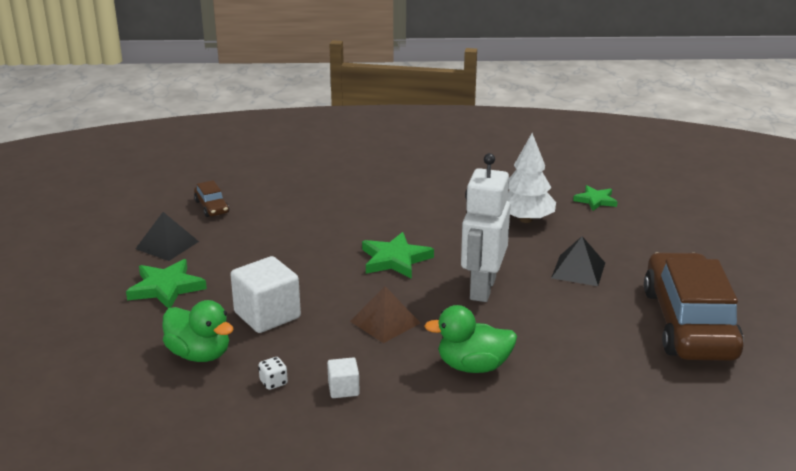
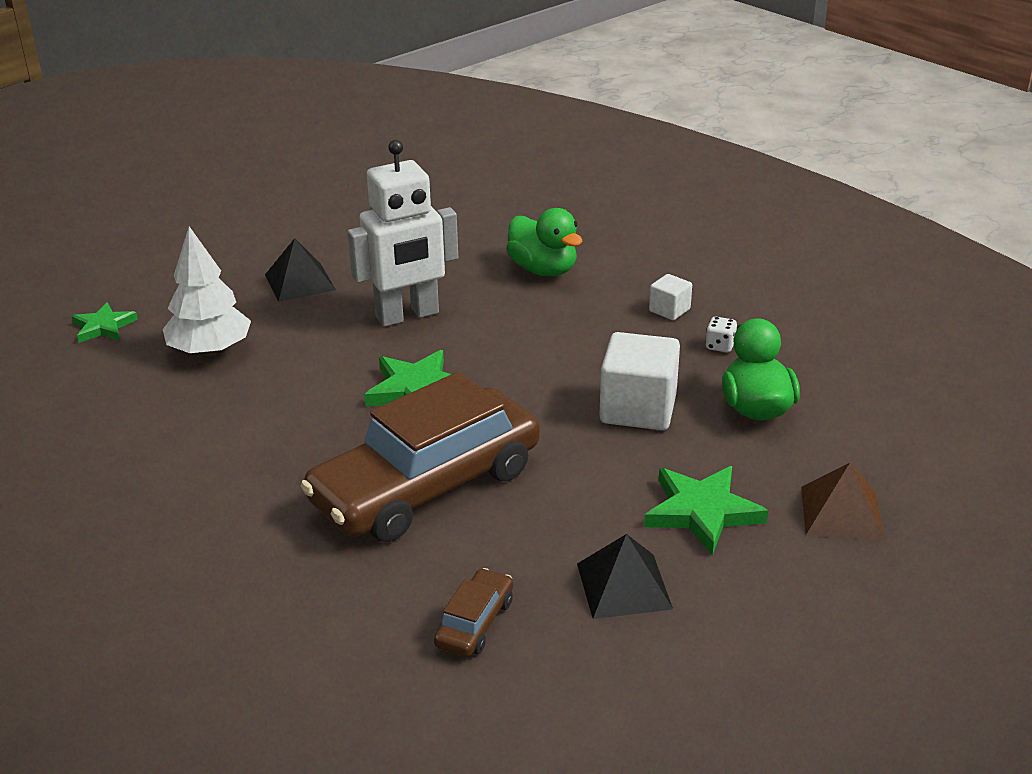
camera: 130 degrees left, 5 degrees up
(385, 322) = (544, 338): brown pyramid -> brown pyramid (841, 513)
(689, 323) = (335, 209): brown car -> brown car (426, 486)

